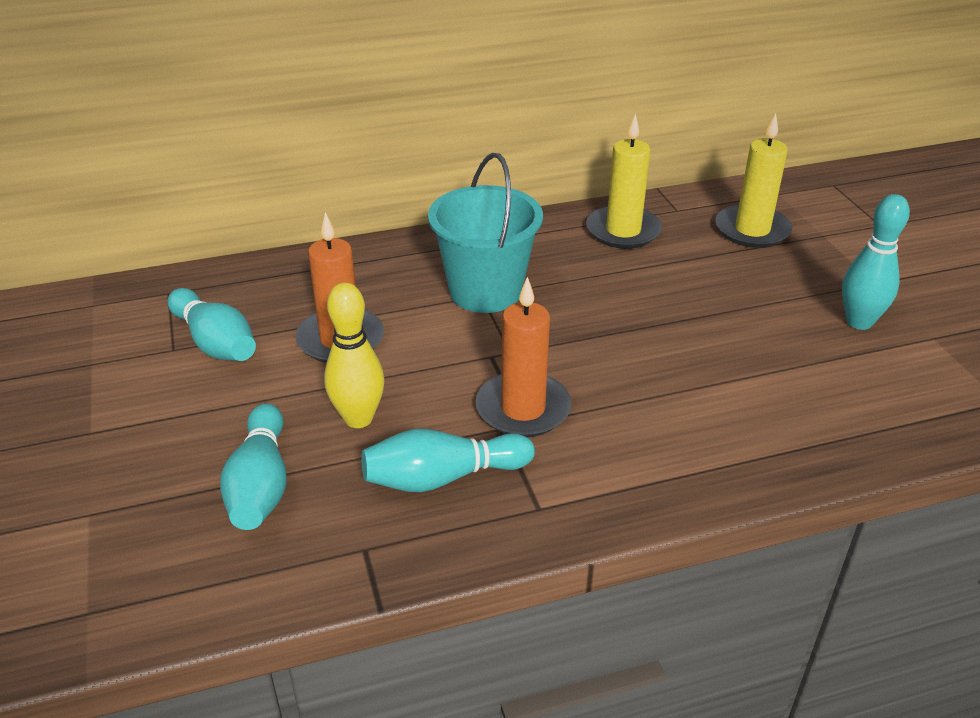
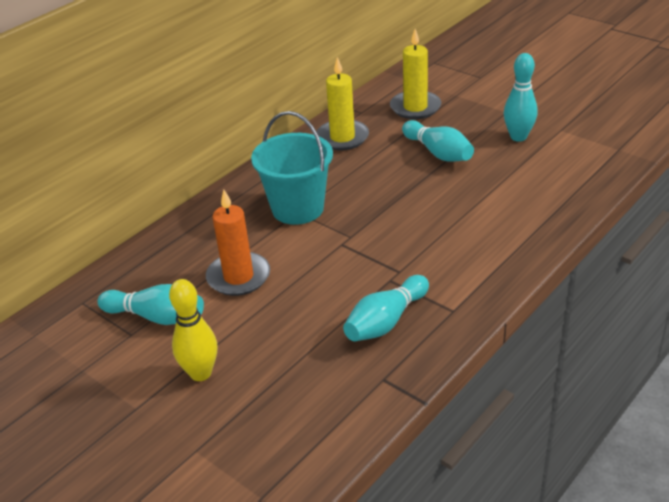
camera: 30 degrees left, 0 degrees up
(260, 485) = (285, 379): turquoise bowling pin -> turquoise bowling pin (438, 153)
(358, 418) = (302, 315): yellow bowling pin -> yellow bowling pin (200, 373)
(523, 409) = (391, 264): orange candle -> none

